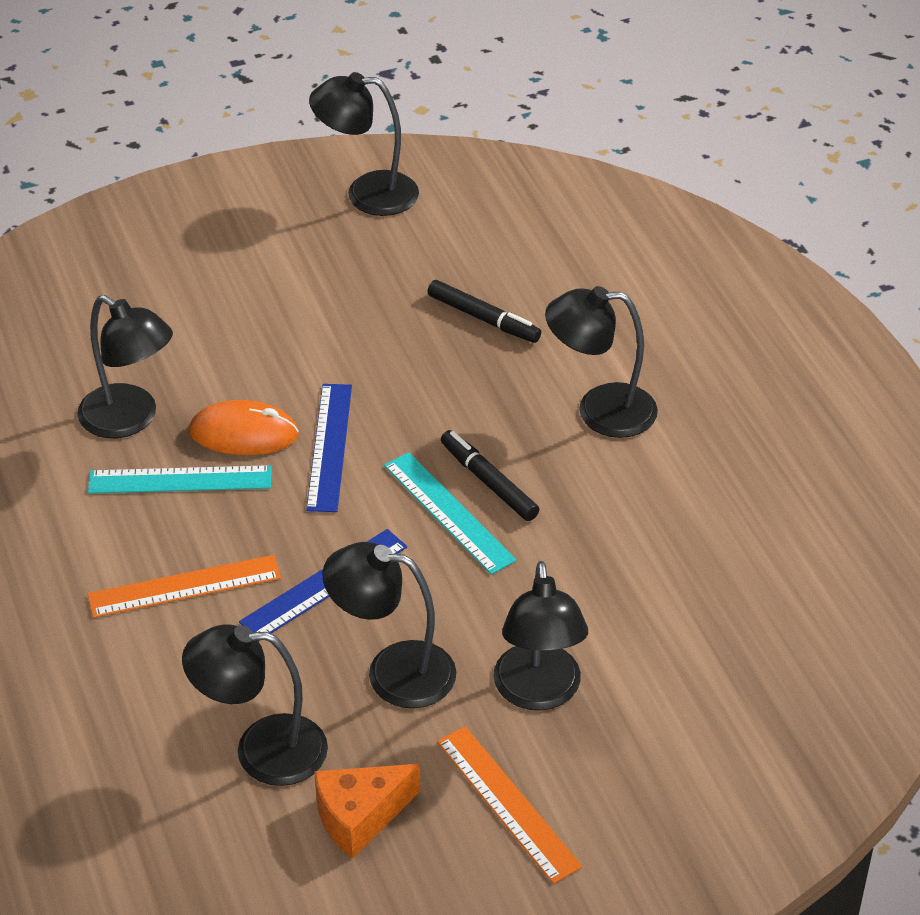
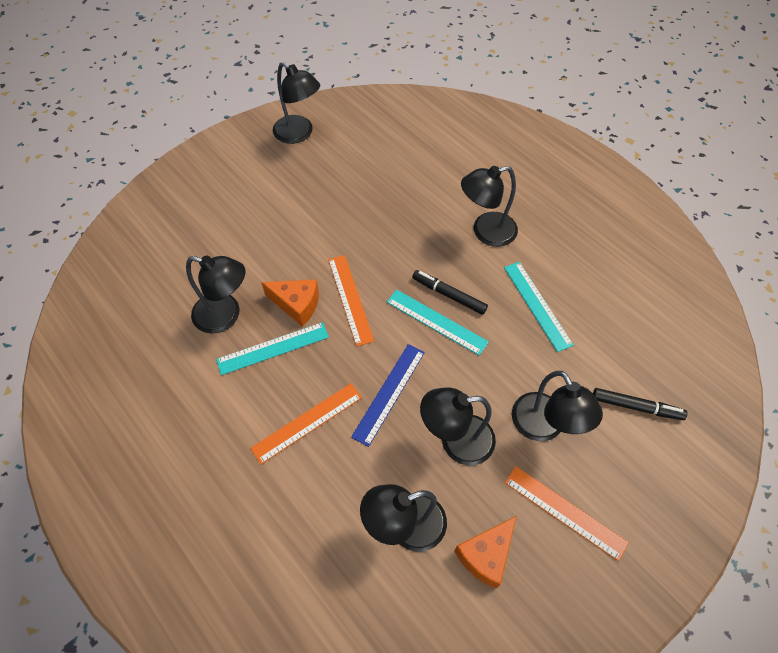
camera: 20 degrees left, 15 degrees up
(244, 433) = (297, 305): orange mouse -> orange cheese
(329, 447) = (350, 299): blue ruler -> orange ruler
(367, 194) = (299, 134): black lamp -> black lamp turned 120 degrees counterclockwise
(483, 319) = (397, 193): black marker -> black marker (636, 407)
(625, 533) = (537, 305): none -> turquoise ruler

